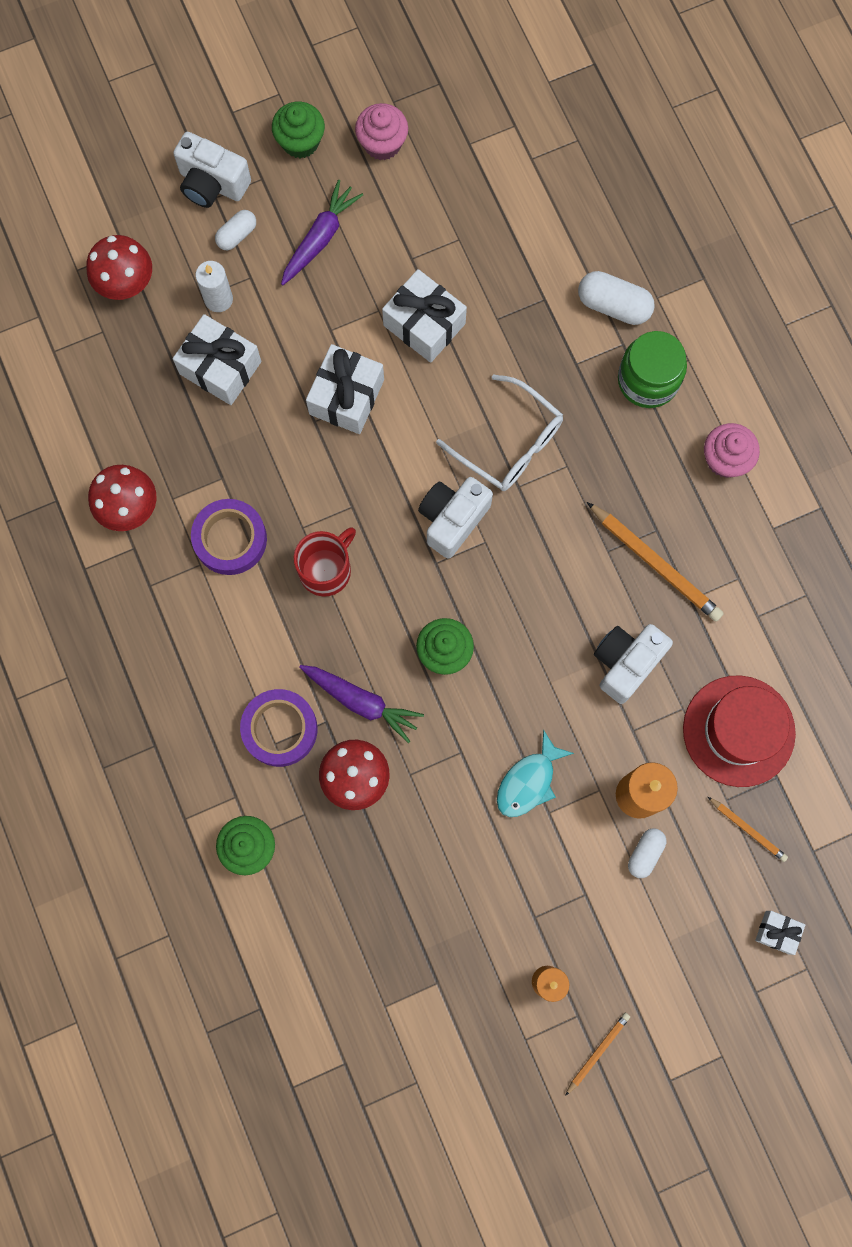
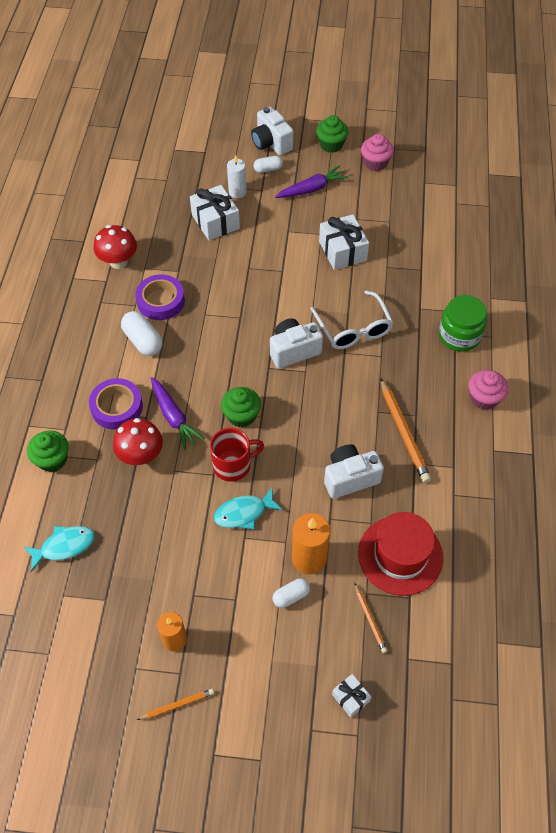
camera: 30 degrees right, 20 degrees down
(126, 283) = (194, 165): red mushroom -> none
(326, 570) = (203, 341): red mug -> red mug (233, 465)
(344, 948) = (64, 546): none -> turquoise fish
(346, 397) = (274, 265): white gift -> none
(613, 305) = (461, 290): white capsule -> white capsule (143, 341)

